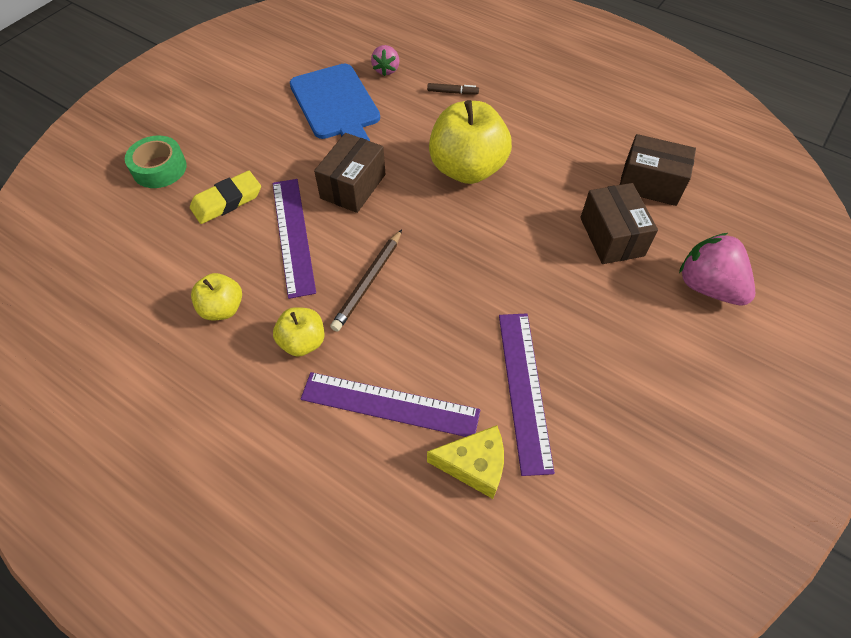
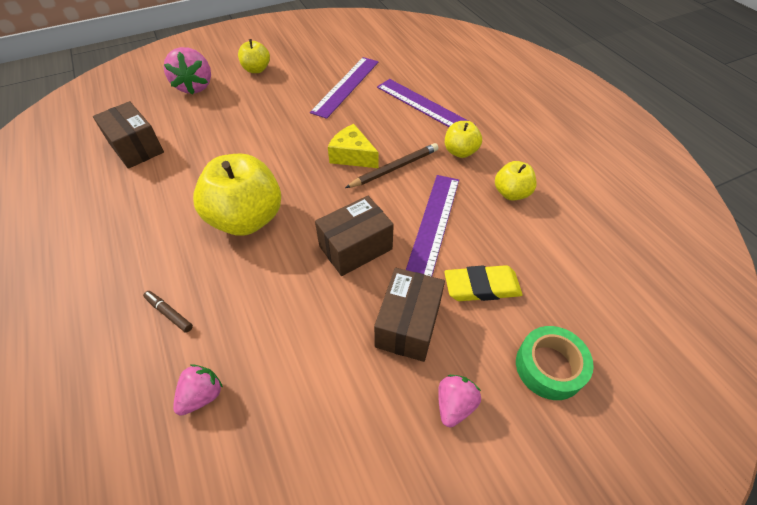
camera: 150 degrees left, 5 degrees down
(223, 124) = (454, 405): none -> pink strawberry
(336, 105) = (304, 363): blue cutting board -> none
(474, 465) = (397, 72): yellow cheese -> yellow cheese (352, 156)
(611, 236) = (208, 129): brown box -> brown box (408, 324)
(675, 358) = (256, 69): none -> yellow apple

